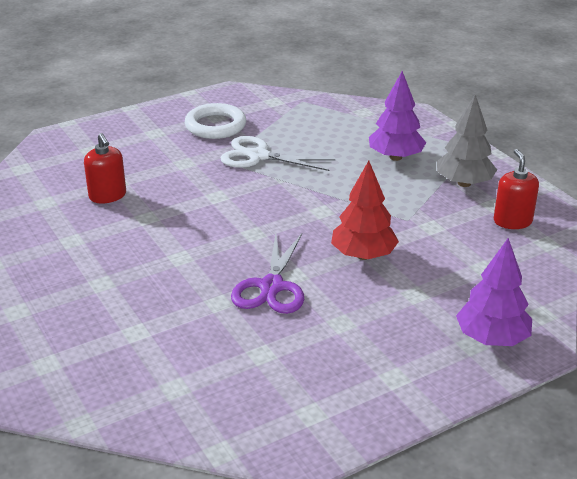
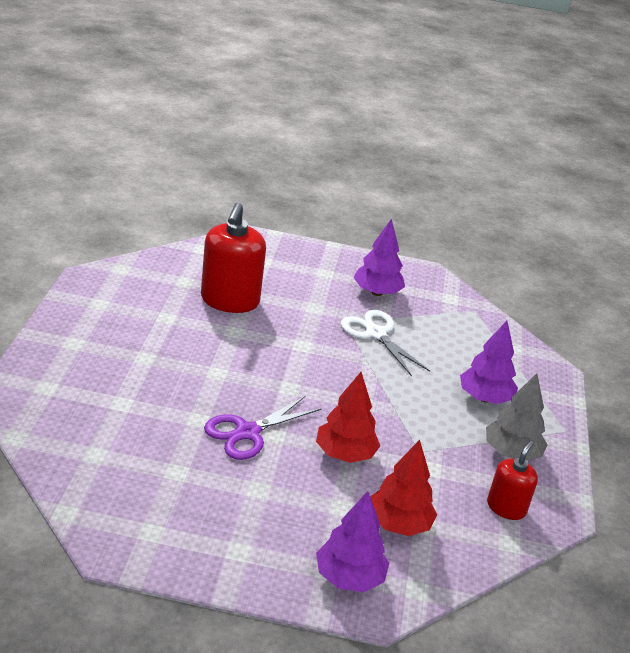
camera: 35 degrees right, 0 degrees up
(107, 196) = (230, 300): red soap dispenser -> red soap dispenser, size x1.77
(215, 126) = (377, 292): white ring -> purple tree
(468, 279) = (398, 524): none -> red tree

